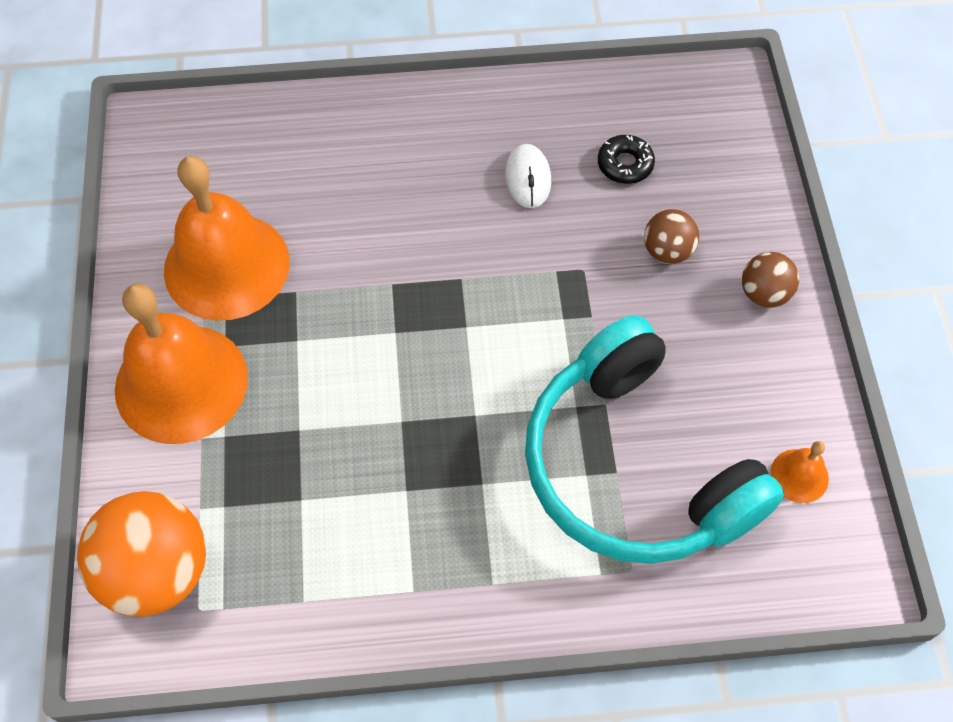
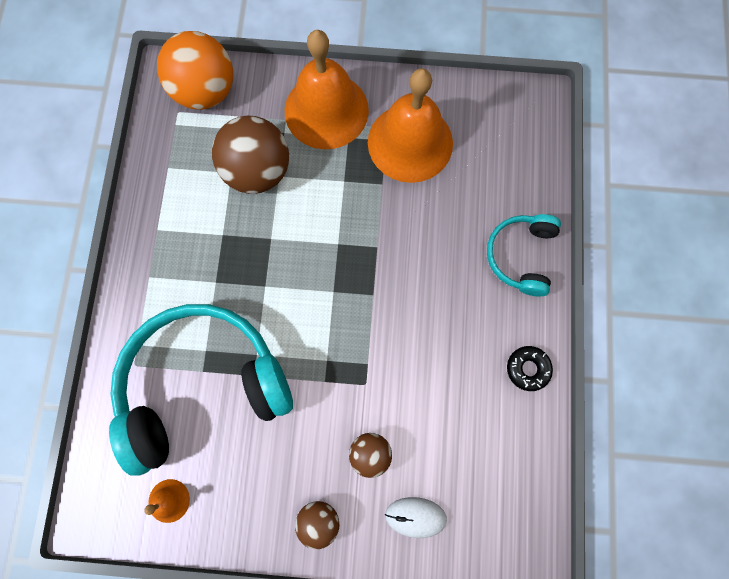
camera: 100 degrees right, 15 degrees up
(294, 460) = (258, 171): none -> brown ball
(377, 124) = (520, 256): none -> turquoise headphones
(528, 178) = (453, 359): white mouse -> white mouse (415, 516)
(625, 164) = (456, 439): black donut -> black donut (527, 369)

